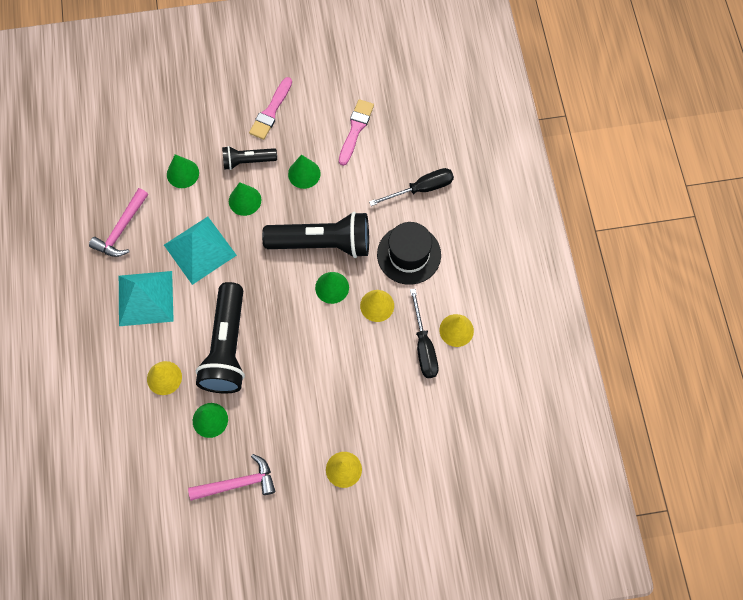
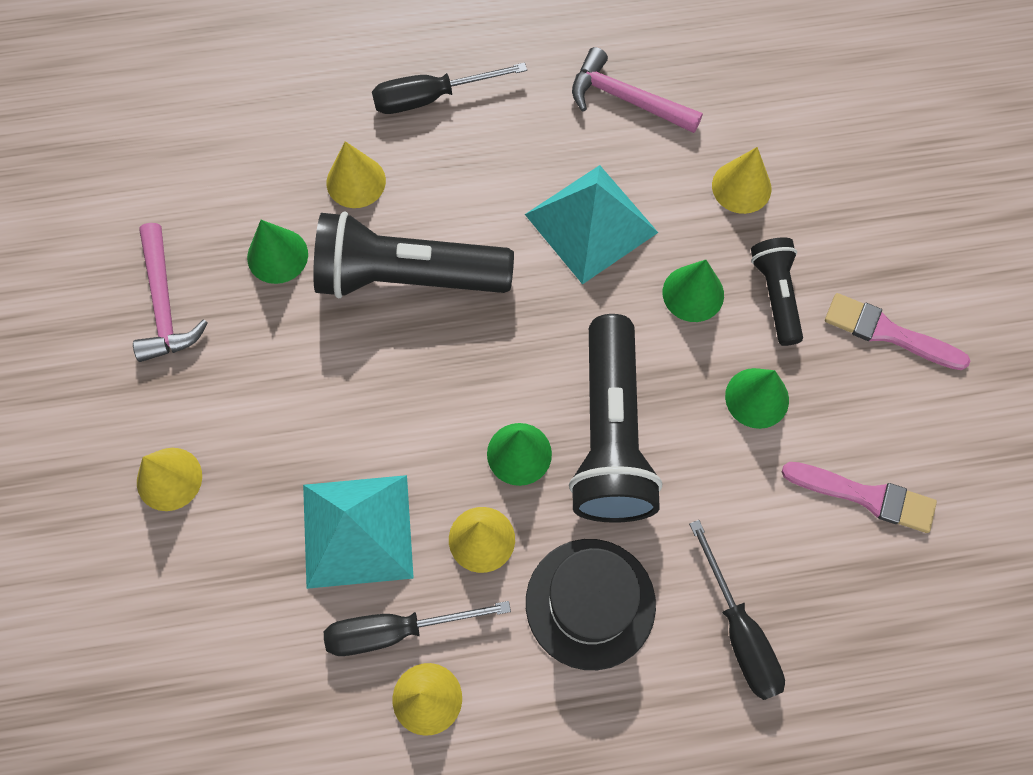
camera: 90 degrees right, 0 degrees up
(110, 337) = (431, 97): none -> black screwdriver
(145, 298) = (499, 144): turquoise pyramid -> turquoise pyramid (357, 530)
(182, 173) = (741, 187): green cone -> yellow cone

